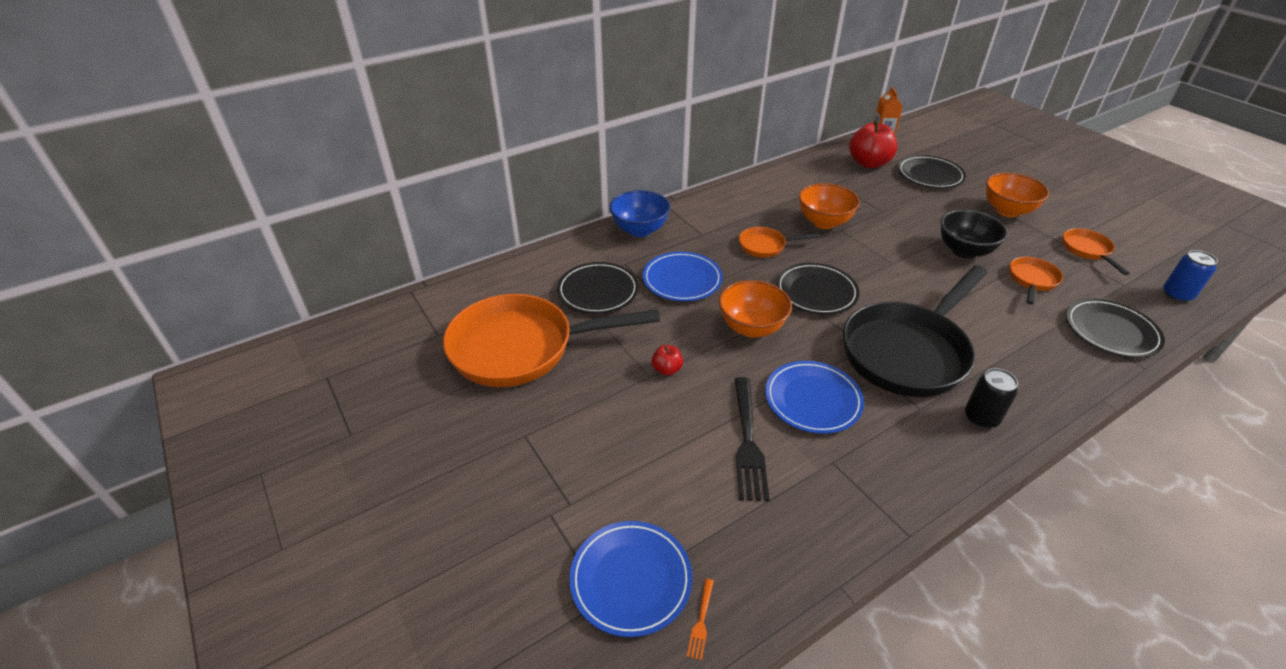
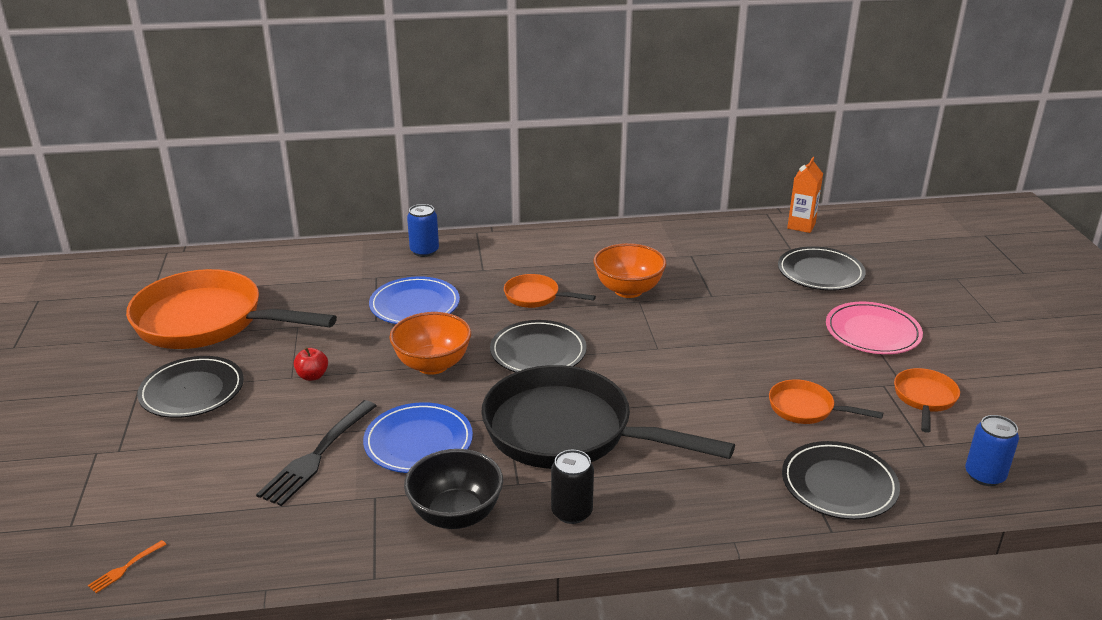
camera: 25 degrees right, 10 degrees down
(598, 291) = (324, 294): black plate -> black plate (192, 391)
(631, 579) = (105, 519): blue plate -> none
(640, 230) = (424, 251): blue bowl -> blue can
(868, 163) = (757, 244): red apple -> none
(908, 352) = (568, 432): black pan -> black pan turned 45 degrees clockwise
(964, 251) = (760, 358): black bowl -> black bowl (456, 515)
(1007, 211) = (872, 332): orange bowl -> pink plate
(1032, 280) = (806, 409): orange pan -> orange pan turned 120 degrees counterclockwise

